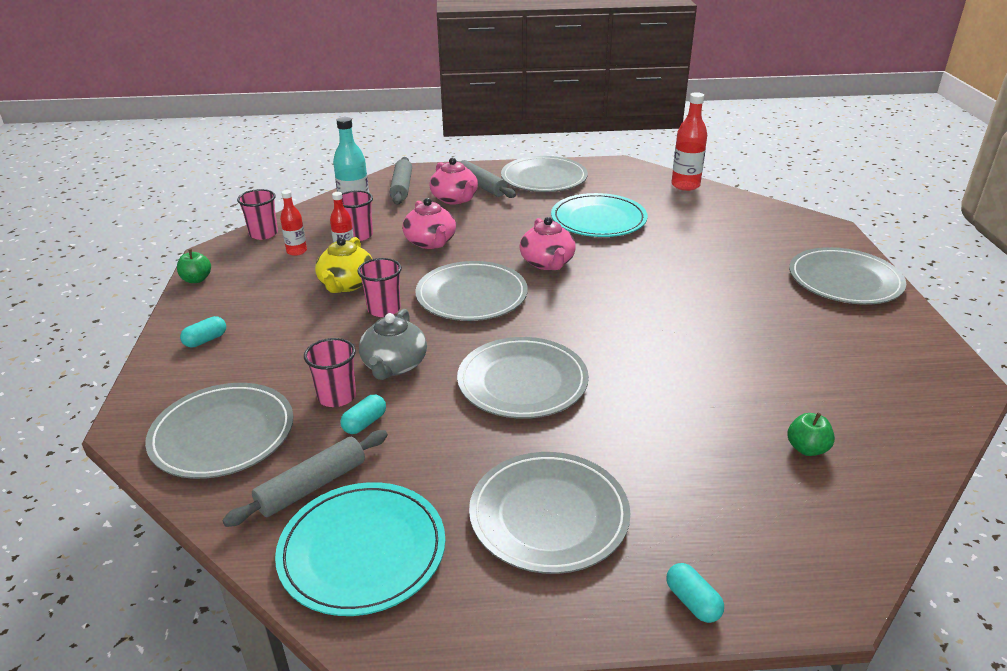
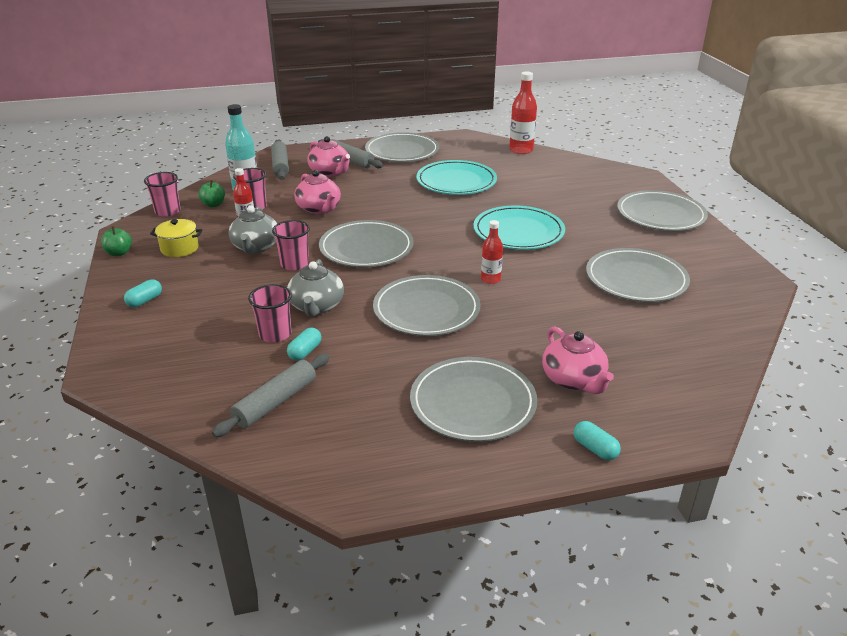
camera: 10 degrees left, 0 degrees up
(222, 434) = (185, 371): grey plate -> grey plate (636, 279)
(263, 279) = (179, 248): none -> yellow pot
(296, 251) = (203, 224): red bottle -> red bottle (490, 279)
(346, 284) = (256, 247): yellow teapot -> grey teapot
(362, 551) = (332, 443): turquoise plate -> turquoise plate (518, 231)
(547, 263) = (423, 218): pink teapot -> pink teapot (574, 380)
(807, 448) = (656, 337): green apple -> green apple (213, 204)

